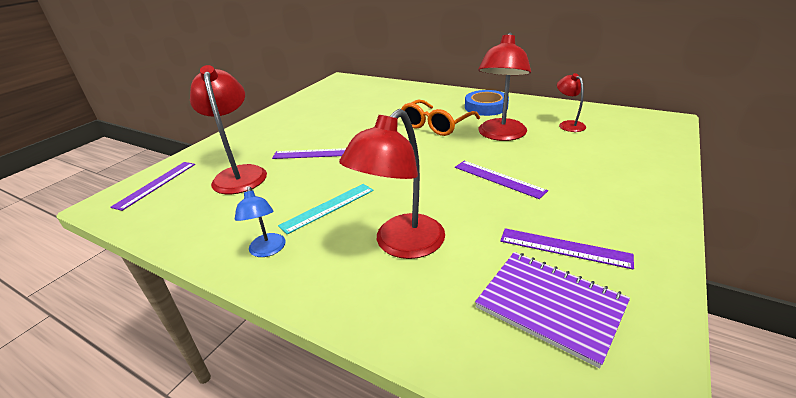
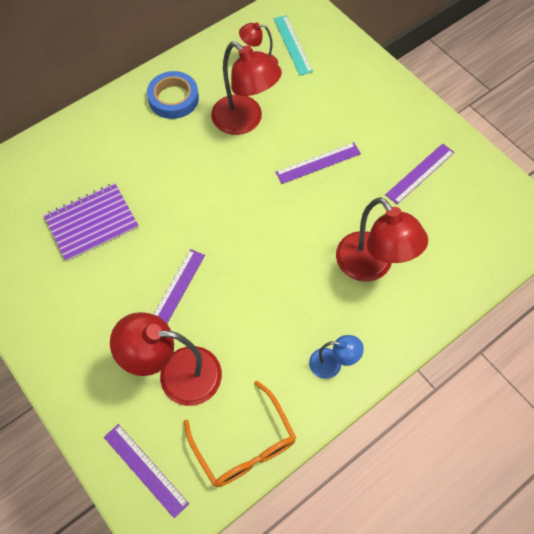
camera: 70 degrees left, 30 degrees up
(328, 207) = (292, 304): turquoise ruler -> turquoise ruler (292, 45)
(435, 125) = (186, 160): orange glasses -> orange glasses (244, 445)
(550, 306) = (464, 211): purple notebook -> purple notebook (92, 223)

